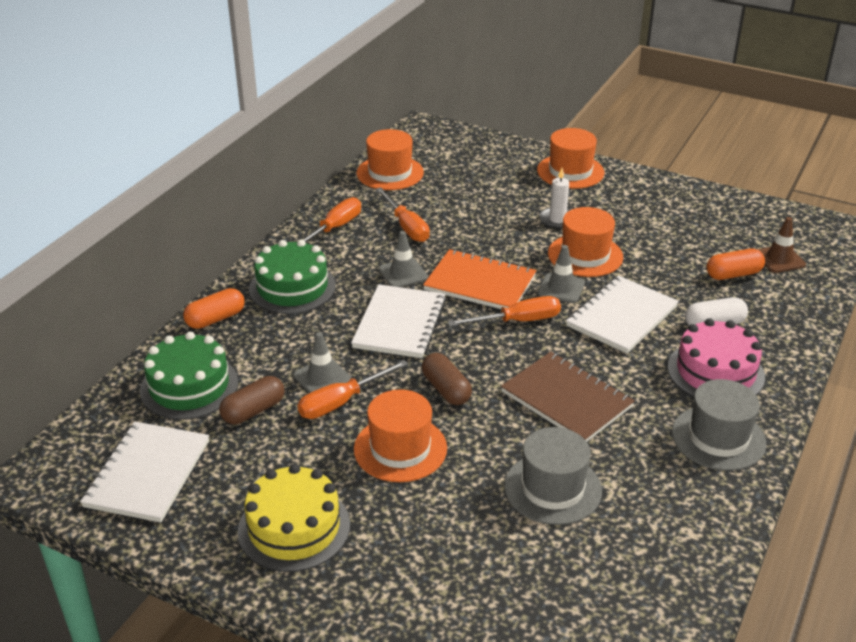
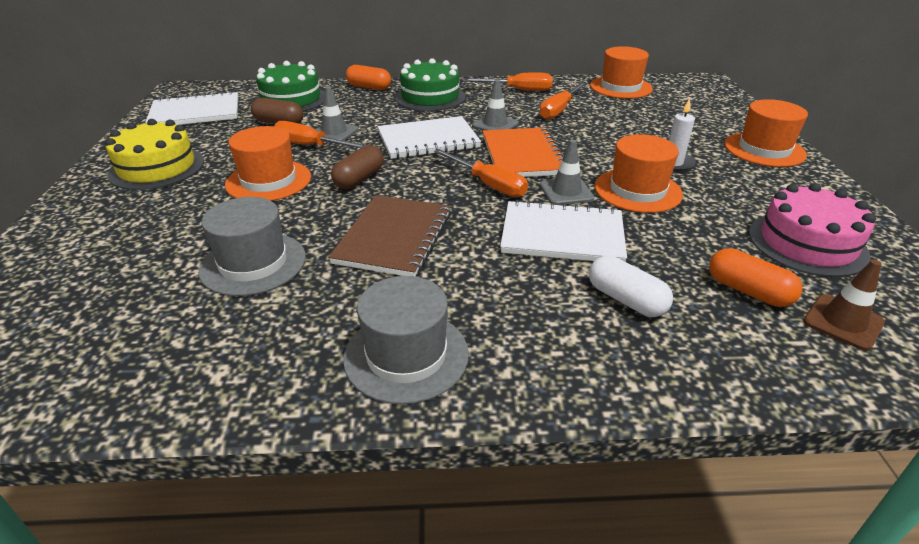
camera: 60 degrees right, 0 degrees up
(715, 372) = (532, 323): pink cake -> pink cake (807, 243)

